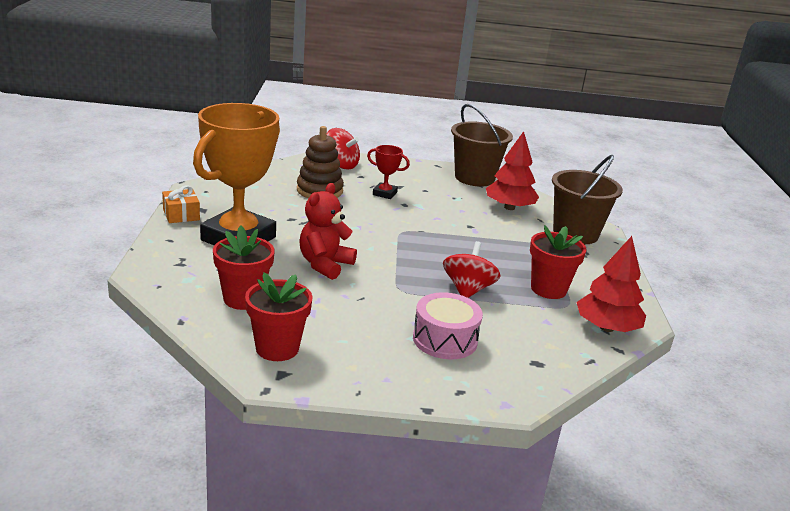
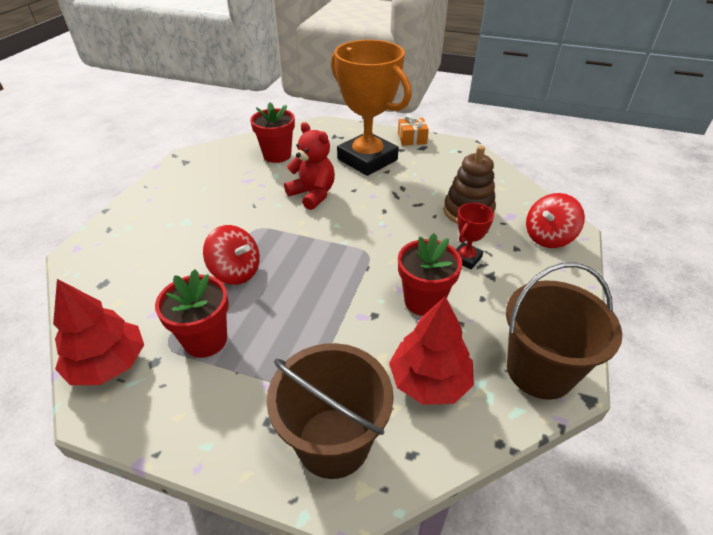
camera: 110 degrees right, 15 degrees up
(277, 348) = (212, 162): red flower pot -> red flower pot (424, 301)
(445, 339) = (171, 237): pink drum -> none

